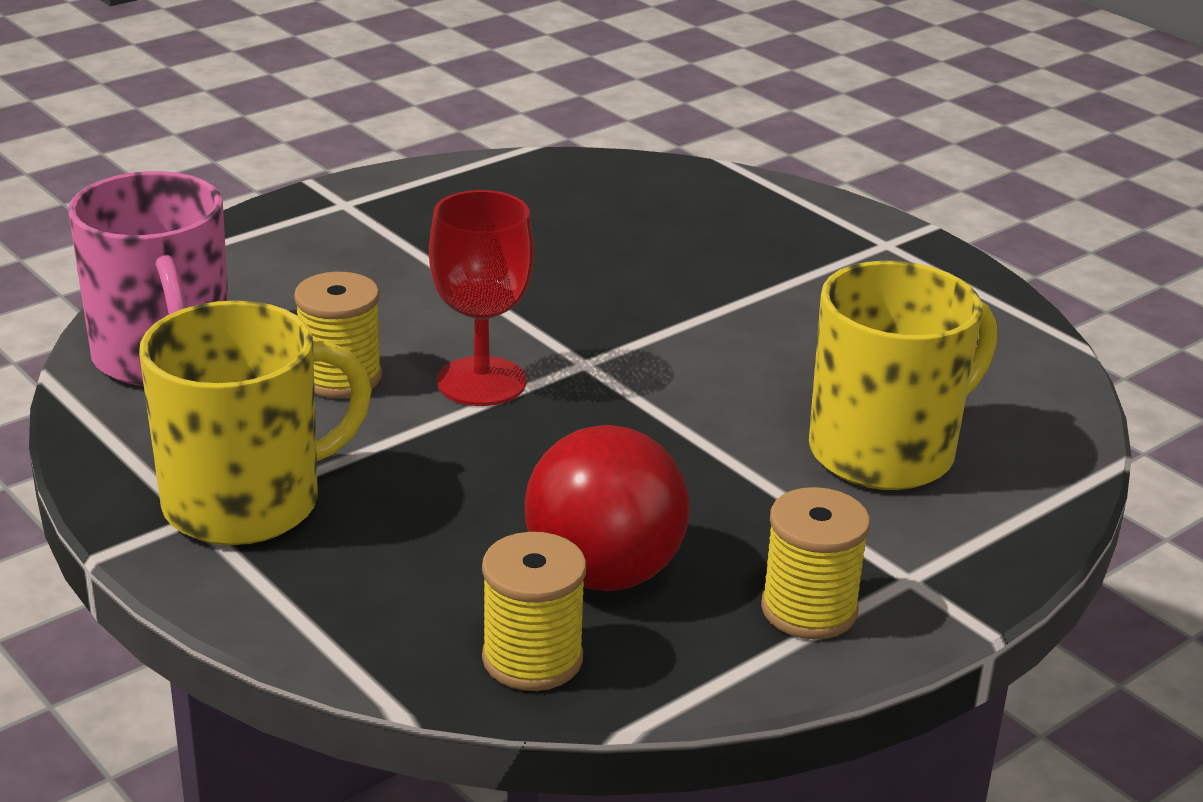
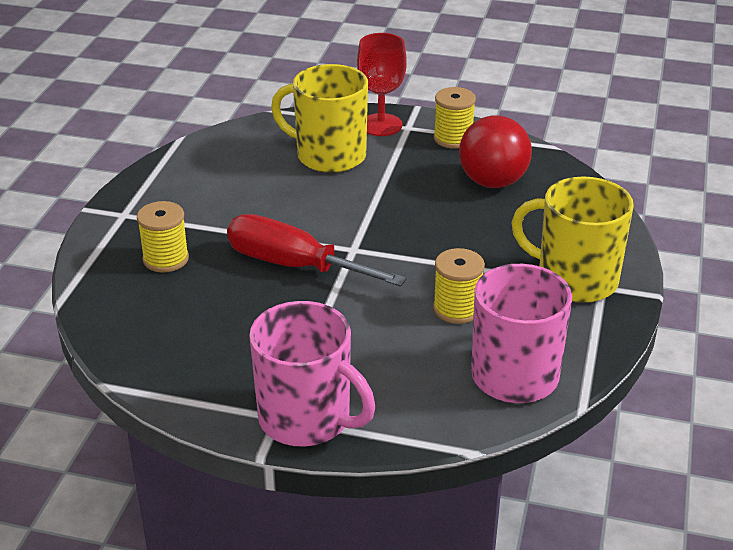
camera: 125 degrees left, 5 degrees up
(315, 215) = (307, 419): none -> pink mug
(481, 382) = (406, 268): red goblet -> red goblet (381, 125)
(532, 659) = (556, 176): yellow spool -> yellow spool (166, 259)
(605, 308) = (294, 265): none -> red screwdriver

